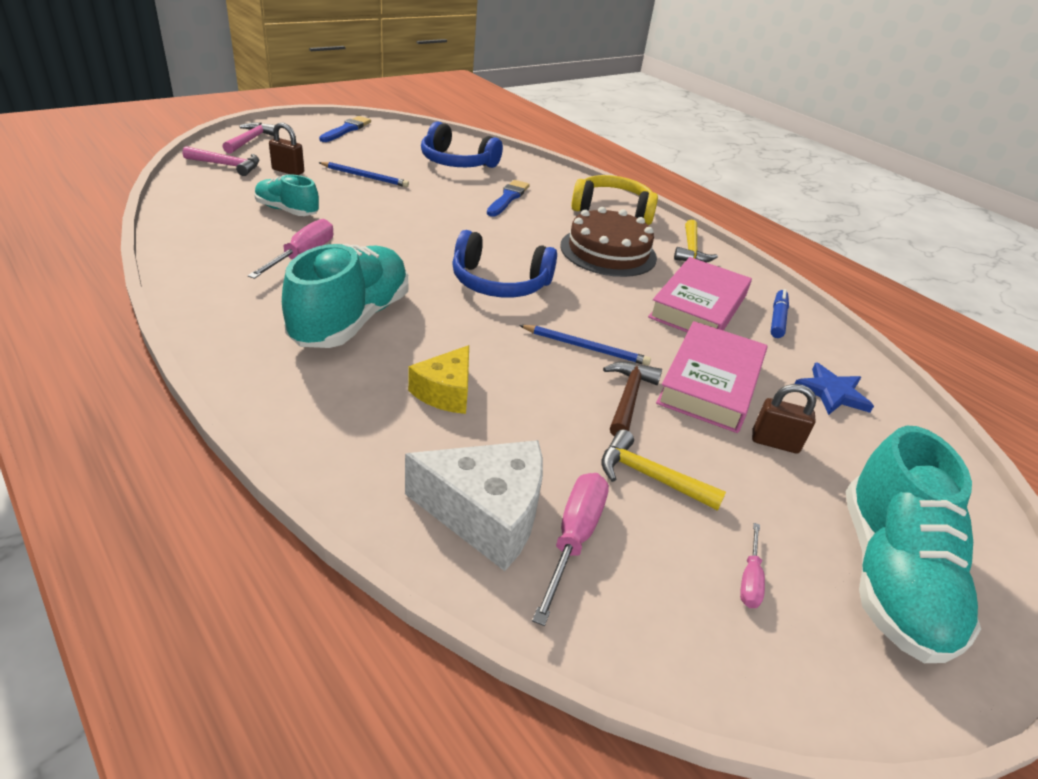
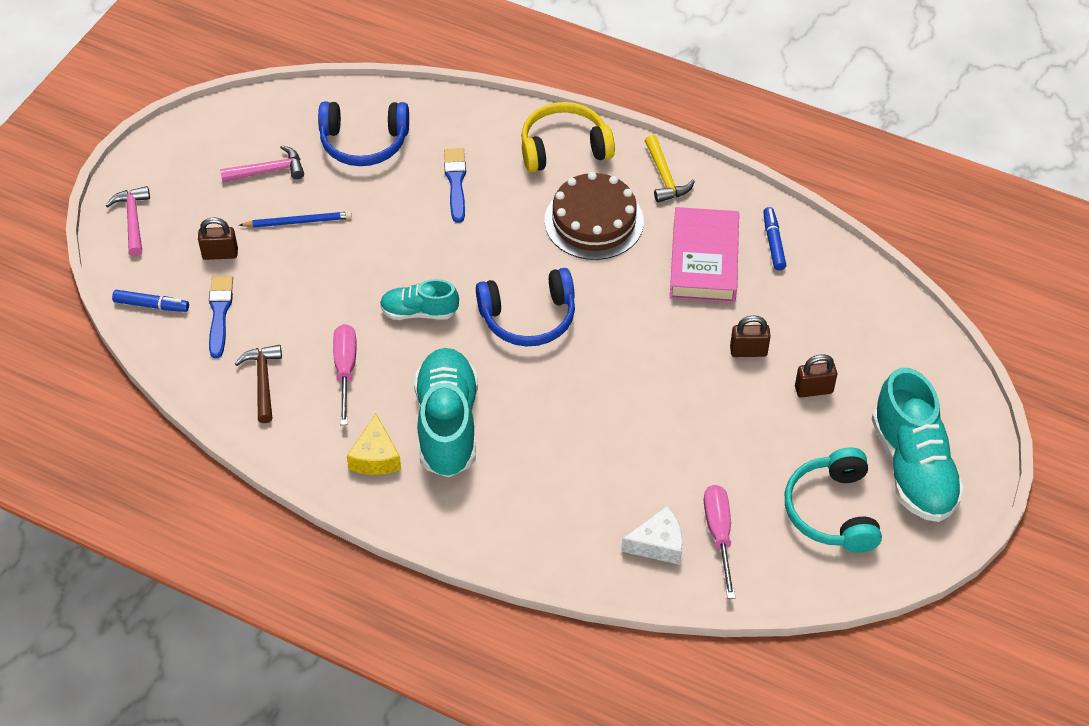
camera: 20 degrees left, 15 degrees up
(203, 175) = (151, 305): none -> blue marker
(227, 165) = (156, 277): pink hammer -> pink hammer (268, 171)
(287, 210) = (277, 317): turquoise shoe -> turquoise shoe (419, 312)
(346, 130) = (206, 142): blue brush -> blue brush (219, 313)
(445, 392) = (568, 460): yellow cheese -> yellow cheese (375, 457)
(486, 514) = (658, 544): white cheese -> white cheese, size x0.64
(586, 347) = (640, 360): blue pencil -> none
(628, 398) = (696, 399): brown hammer -> brown hammer (263, 381)
(650, 476) = (743, 463): yellow hammer -> none
(710, 383) = (748, 351): pink book -> brown padlock
(750, 579) = (832, 511): pink screwdriver -> turquoise headphones
(832, 393) = (840, 315): blue star -> none

